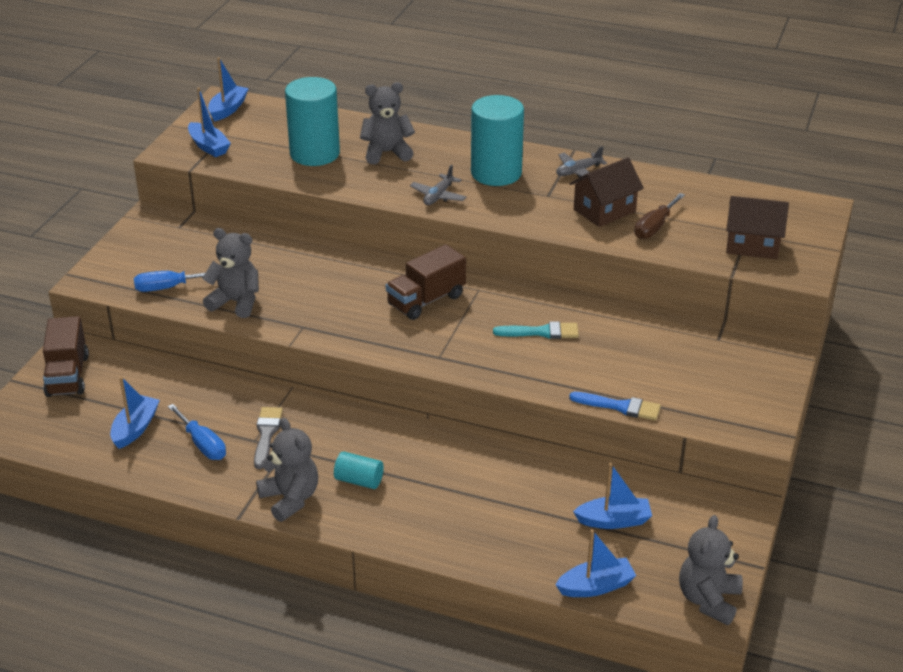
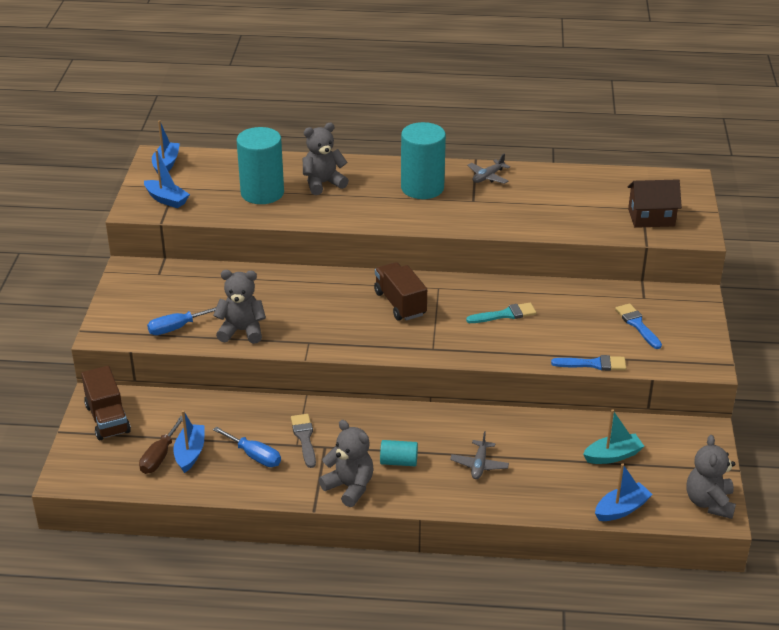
camera: 15 degrees left, 0 degrees up
(426, 300) = (400, 304): brown truck -> brown truck turned 120 degrees clockwise
(438, 196) = (384, 214): grey plane -> grey plane (479, 465)
(604, 210) = (524, 206): brown house -> none
(614, 521) = (612, 456): blue boat -> turquoise boat
(654, 227) = (569, 214): brown screwdriver -> brown screwdriver (159, 456)
(695, 369) = (637, 325): none -> blue brush

